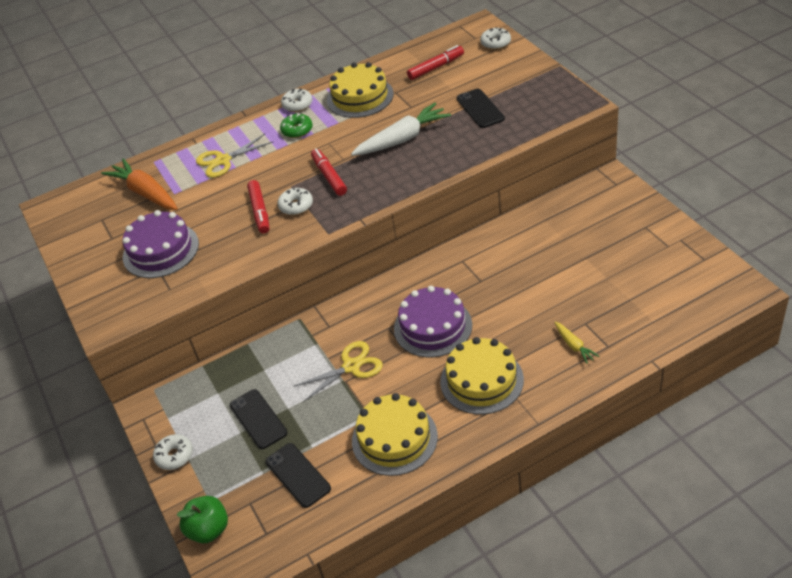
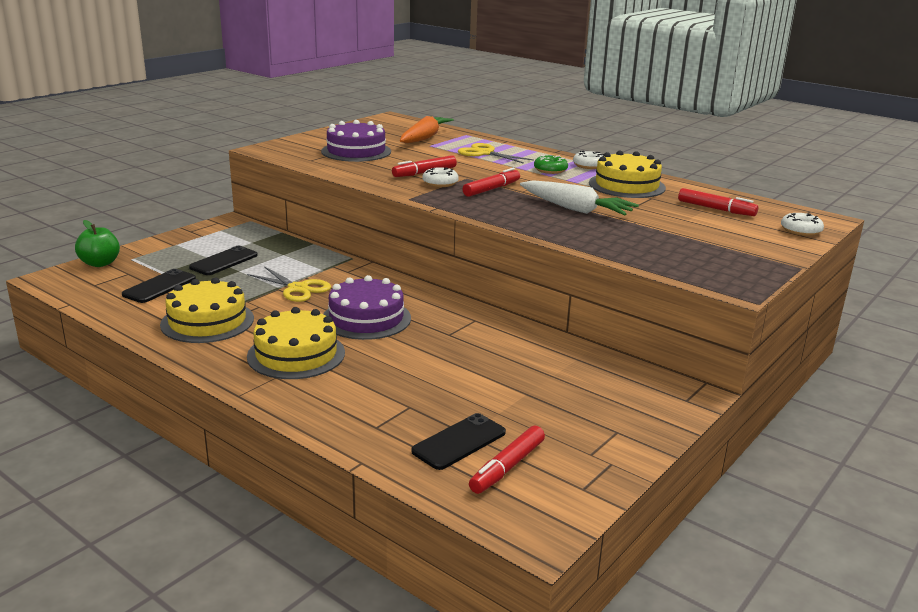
camera: 60 degrees right, 20 degrees down
(174, 456) = (179, 239): white donut -> none
(480, 109) = (664, 236): black phone -> black phone (459, 442)
(574, 346) = (368, 403): yellow carrot -> none
(674, 288) = (507, 467): none -> red marker

